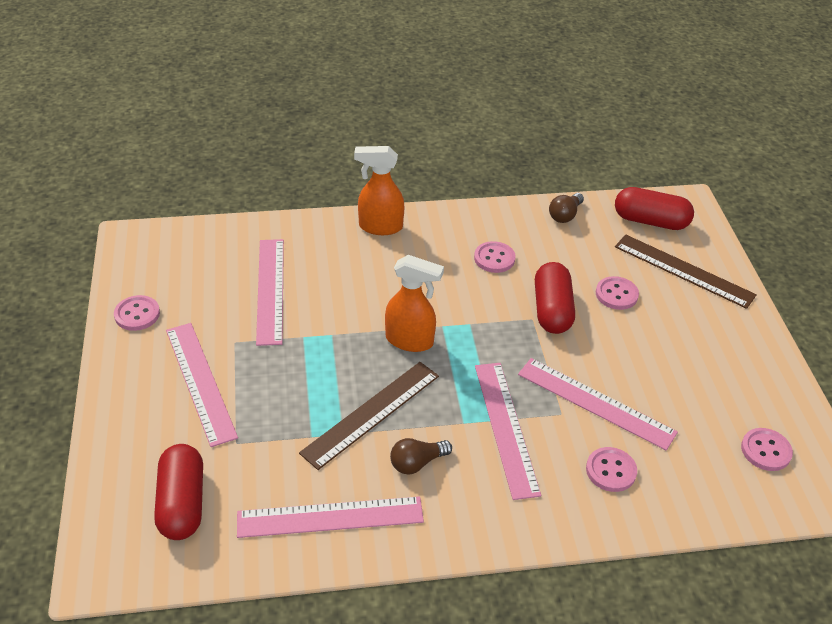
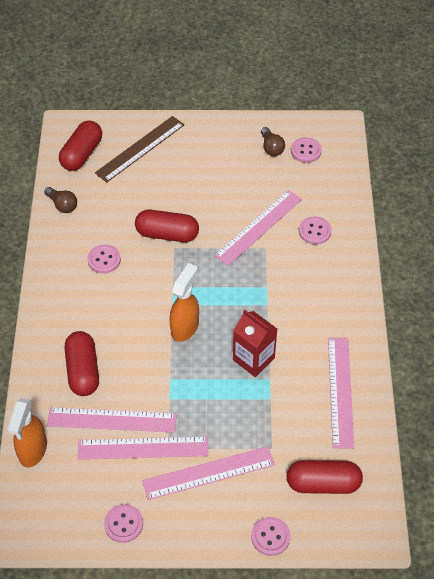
camera: 80 degrees left, 10 degrees up
(334, 259) = (83, 371): none -> red capsule
(371, 414) = (253, 359): brown ruler -> red carton
(380, 227) = (48, 333): orange spray bottle -> orange spray bottle (32, 450)
(417, 463) = (299, 336): brown light bulb -> brown light bulb (271, 148)
(506, 427) = (274, 281): pink ruler -> pink ruler (143, 448)
(616, 294) = (157, 193): pink button -> pink button (270, 537)

